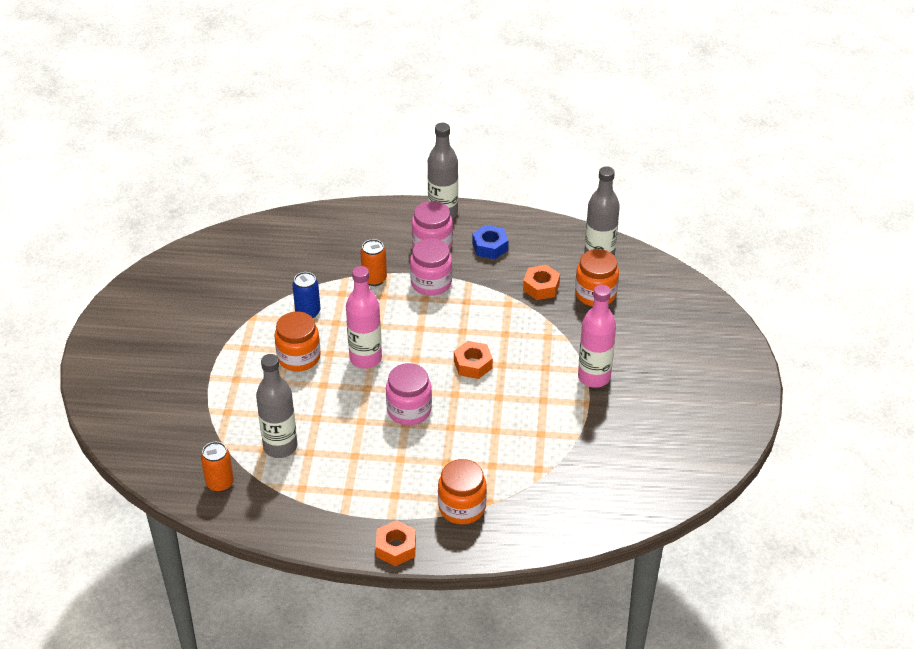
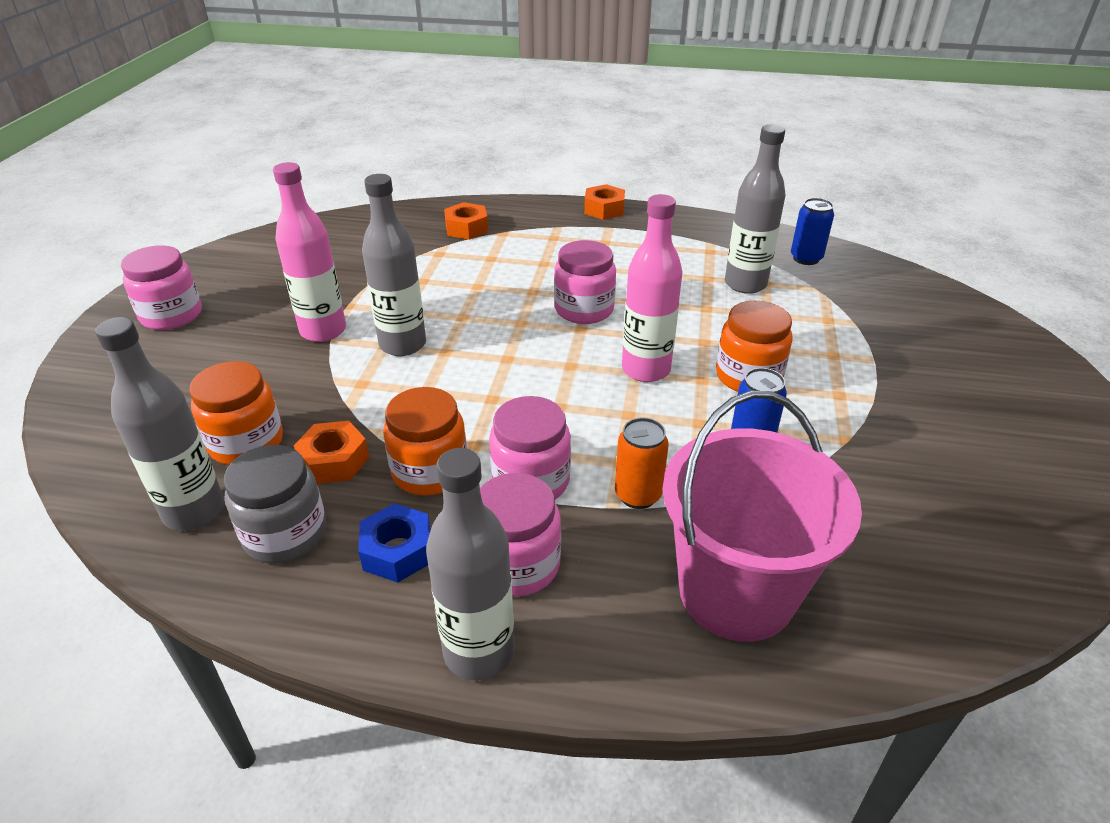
camera: 175 degrees left, 5 degrees down
(220, 483) = (806, 258): orange can -> blue can
(332, 240) = (736, 592): none -> pink bucket
(462, 507) = (532, 231): orange jar -> orange jar (430, 471)
(473, 364) = (487, 354): orange nut -> orange nut (466, 228)
(533, 369) = (403, 344): none -> grey bottle
(547, 251) = (285, 534): none -> grey jar
(712, 384) = (171, 315): none -> pink jar

